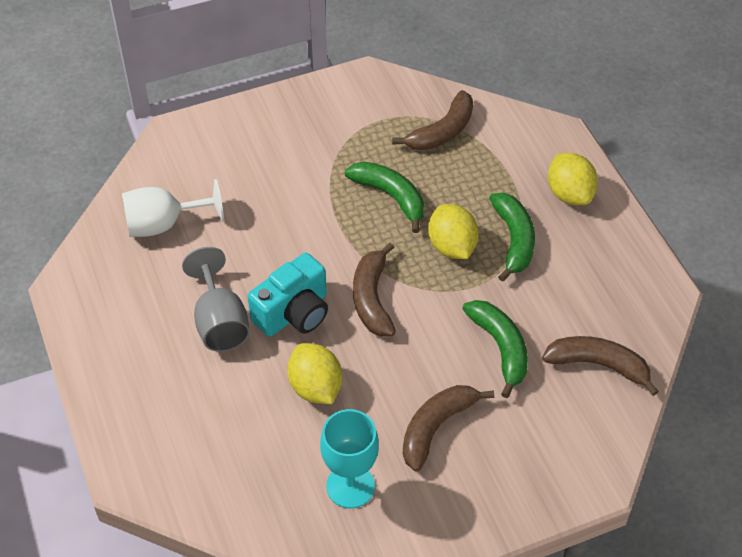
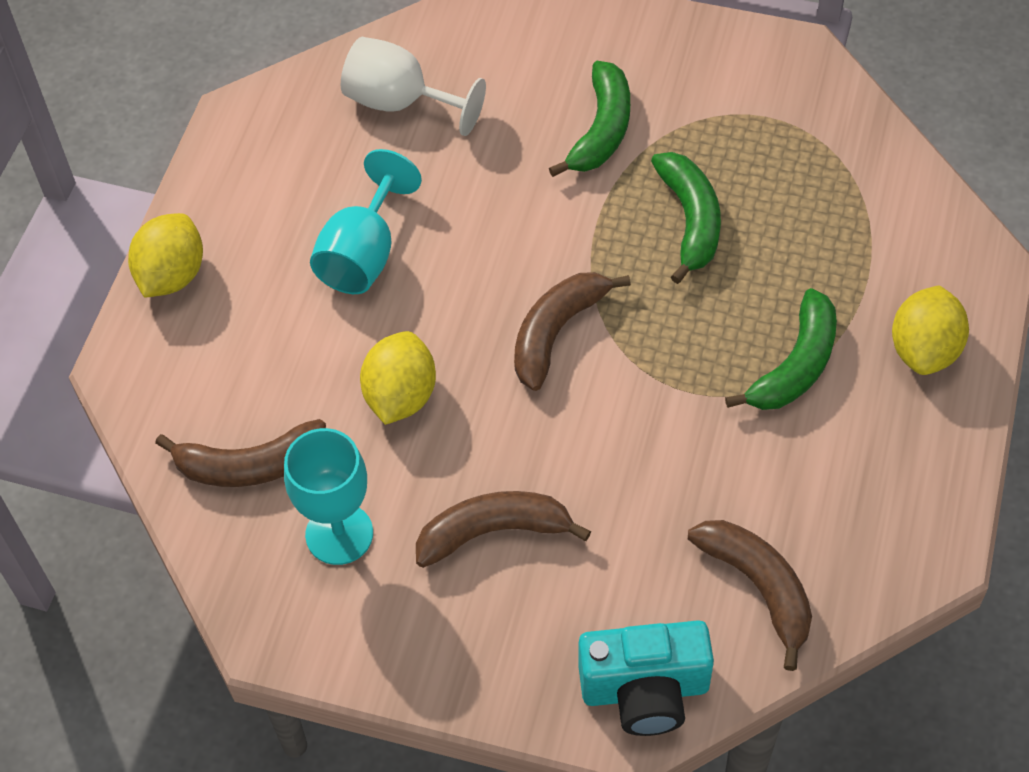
camera: 40 degrees right, 5 degrees up
(220, 322) = (363, 254): grey goblet -> turquoise goblet
(294, 313) = (452, 294): turquoise camera -> turquoise camera (645, 690)
(442, 132) = (830, 174): brown banana -> brown banana (250, 465)
(452, 246) = (709, 327): yellow lemon -> yellow lemon (172, 275)
(500, 348) = (655, 488): green banana -> green banana (601, 130)

